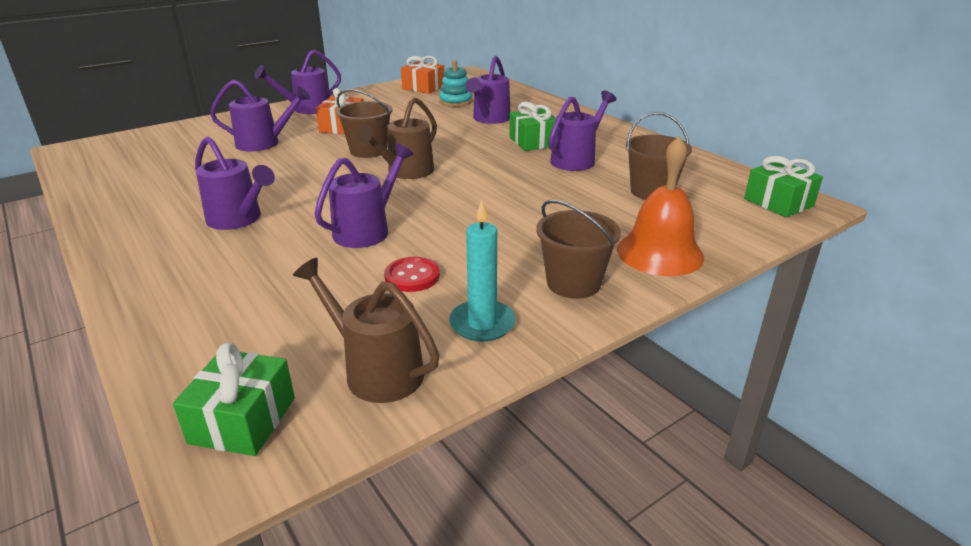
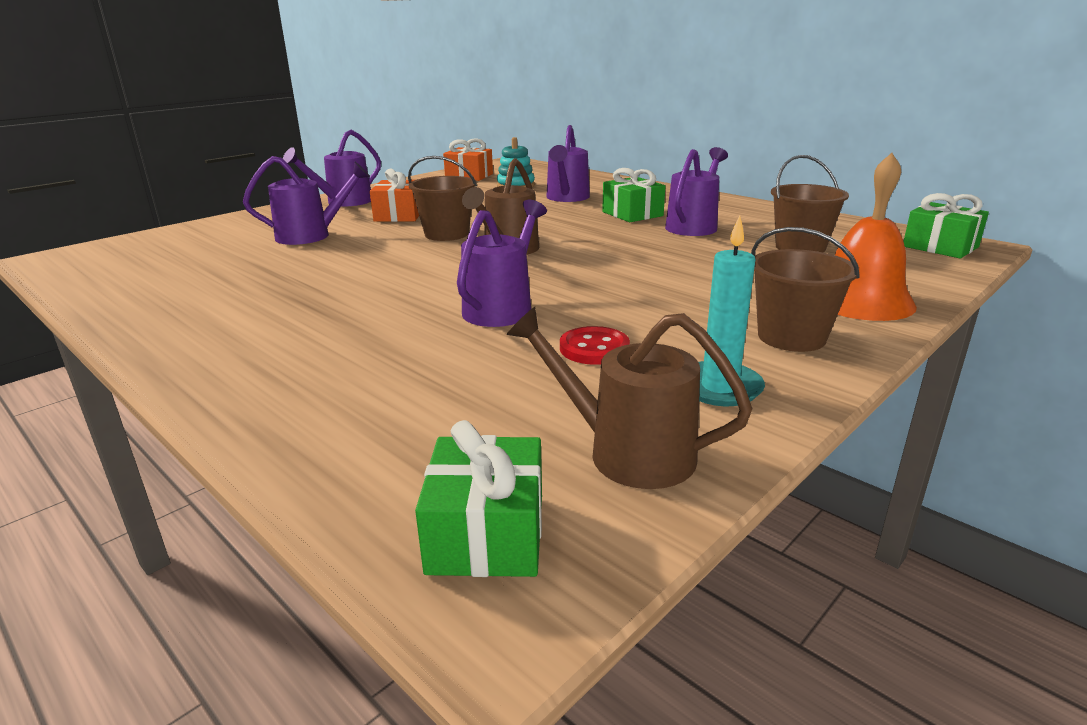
camera: 10 degrees left, 5 degrees down
(239, 220) = (328, 311): purple watering can -> none

